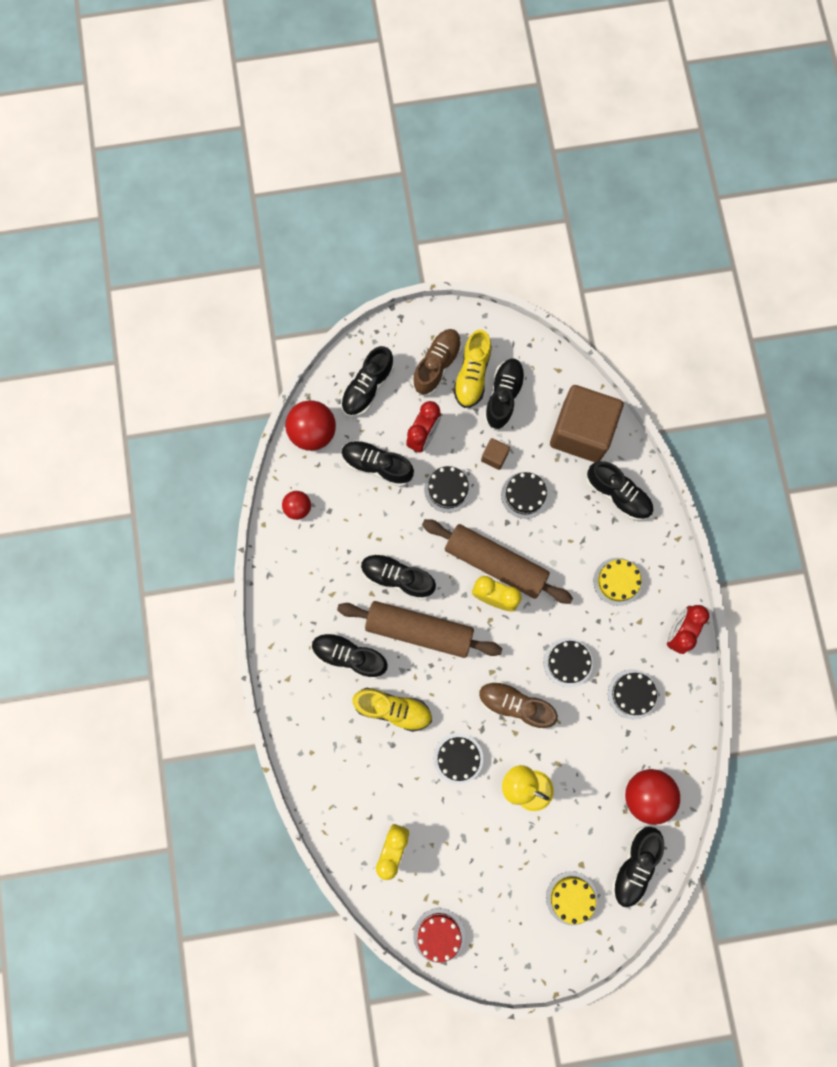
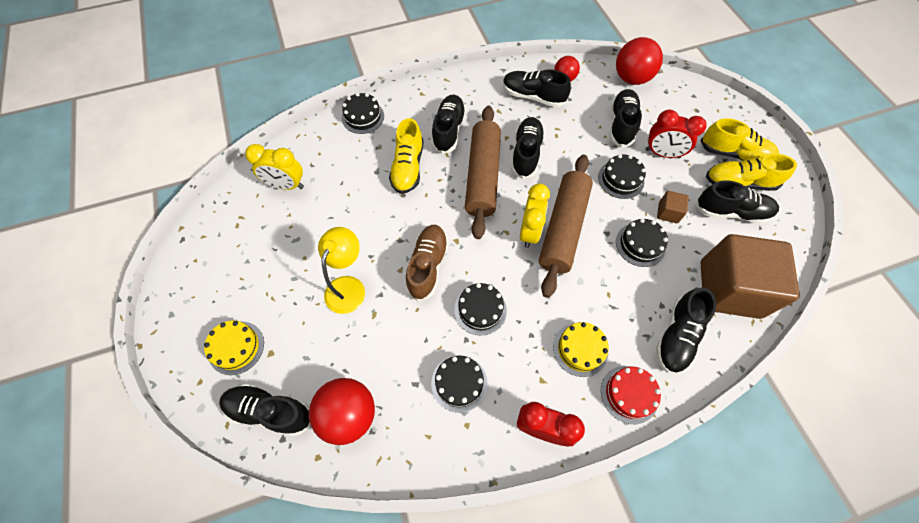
camera: 80 degrees right, 15 degrees down
(367, 387) = (687, 108): black shoe -> black shoe (533, 96)
(437, 365) = (733, 154): brown shoe -> yellow shoe
(439, 935) = (207, 232): red cake -> red cake (629, 394)
(458, 758) = (370, 224): black cake -> black cake (363, 117)

